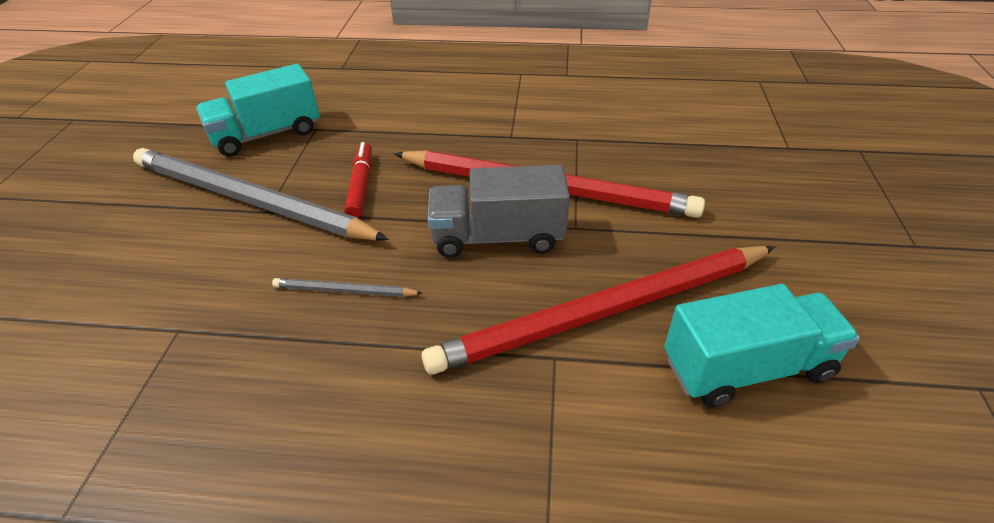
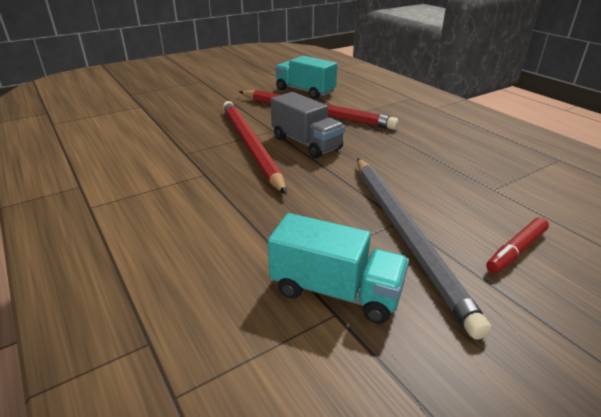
camera: 130 degrees left, 10 degrees down
(344, 291) = (398, 162): grey pencil -> none
(361, 185) = (326, 200): red marker -> red marker (516, 250)

